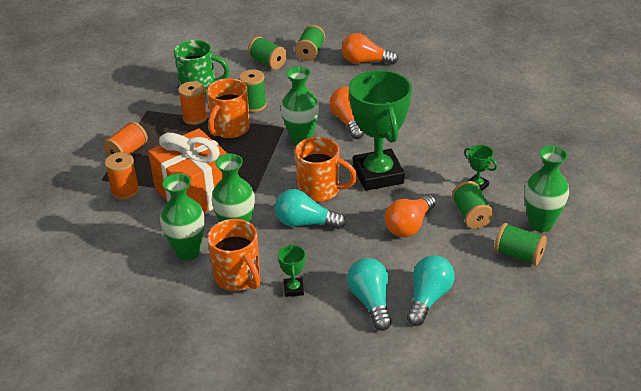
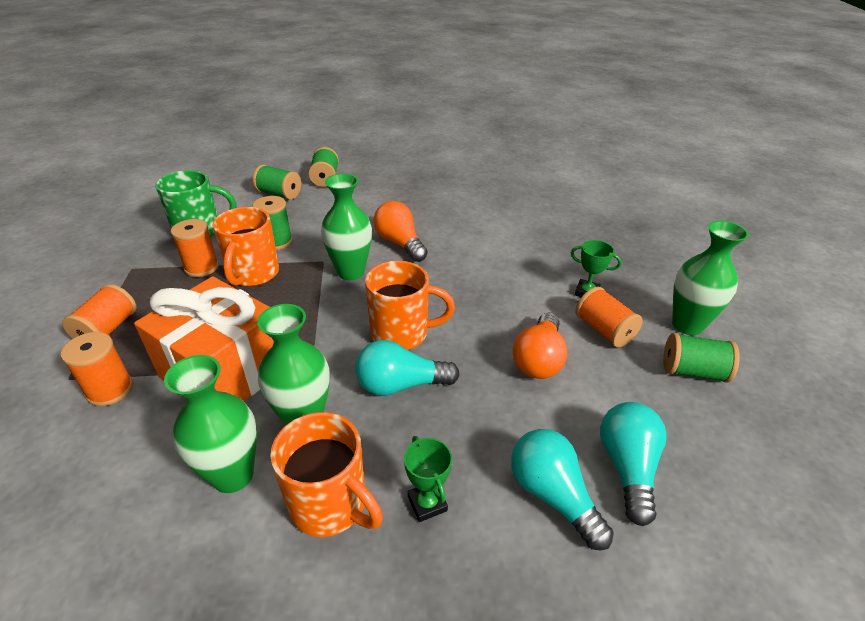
camera: 20 degrees left, 0 degrees up
(365, 61) = (390, 180): orange light bulb -> none
(378, 175) = (465, 300): green trophy -> none
(471, 215) = (603, 330): green spool -> orange spool

